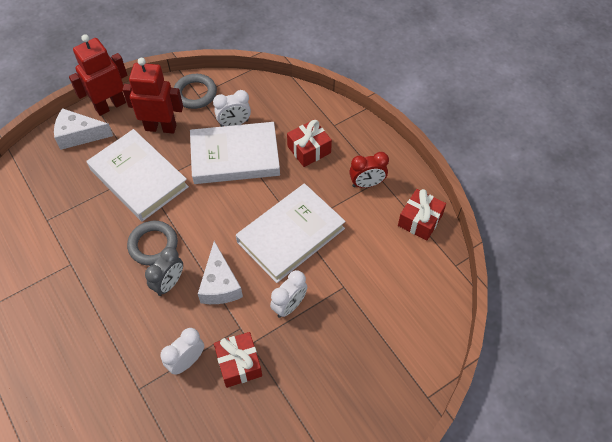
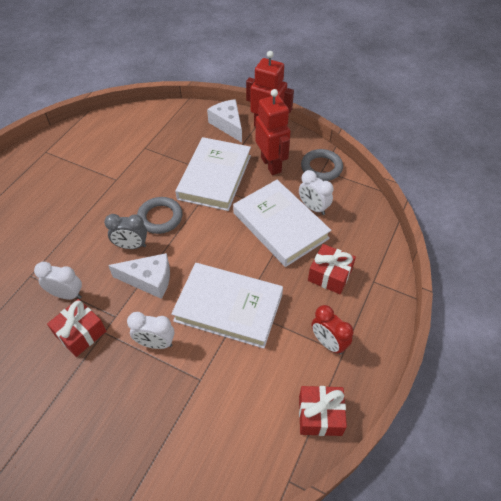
camera: 60 degrees right, 5 degrees down
(220, 284) = (149, 280): white cheese -> white cheese turned 135 degrees counterclockwise

